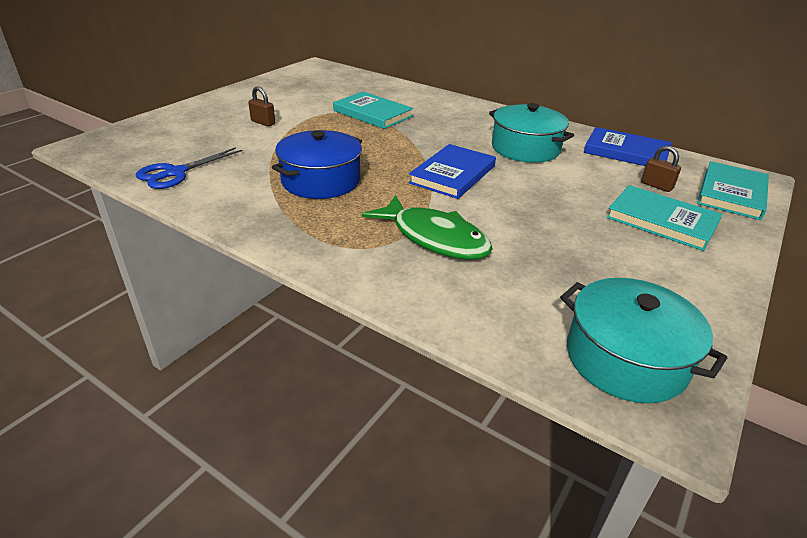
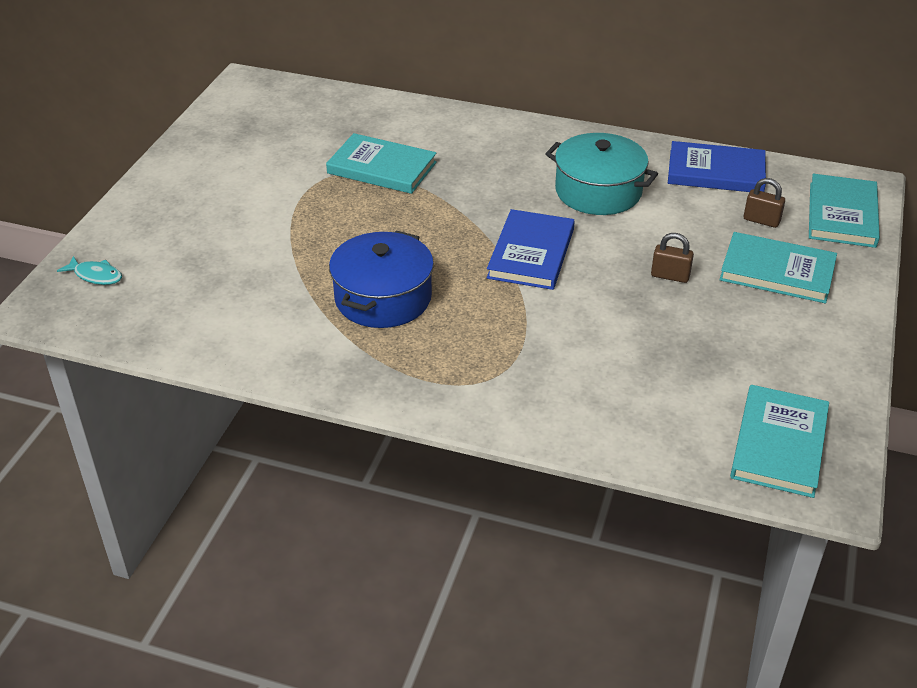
camera: 15 degrees left, 5 degrees up
(135, 136) = (95, 276): none -> turquoise fish
(175, 173) = (199, 325): blue scissors -> none
(263, 122) = (248, 215): brown padlock -> brown padlock (670, 276)
(434, 238) = (551, 350): green fish -> none
(625, 358) = (779, 444): turquoise pot -> turquoise book

